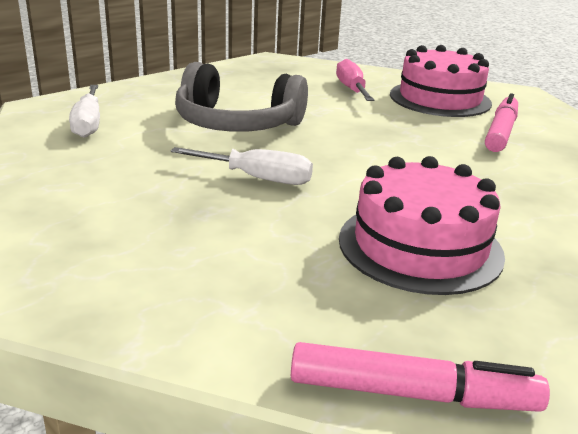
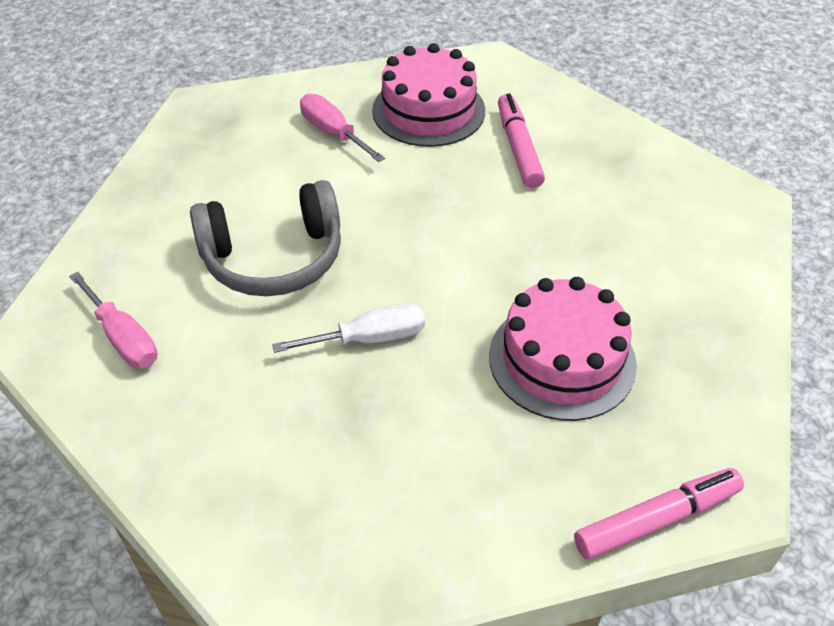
camera: 30 degrees left, 20 degrees up
(88, 124) = (123, 338): white screwdriver -> pink screwdriver

